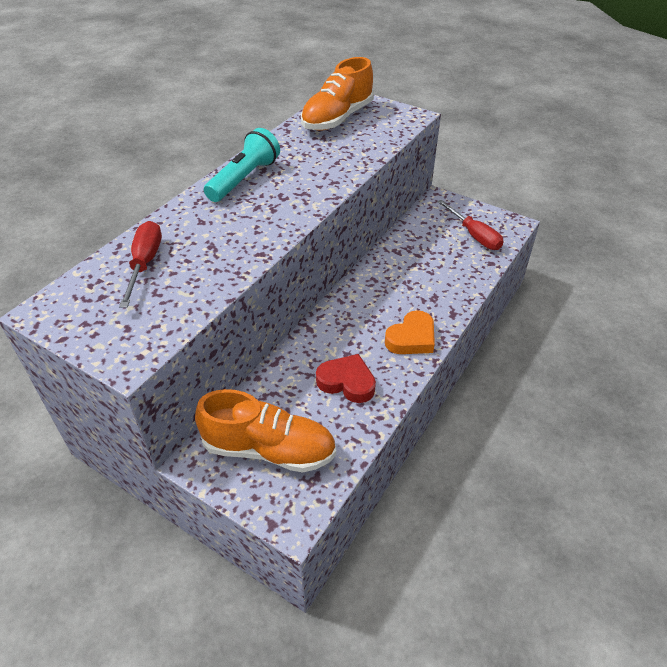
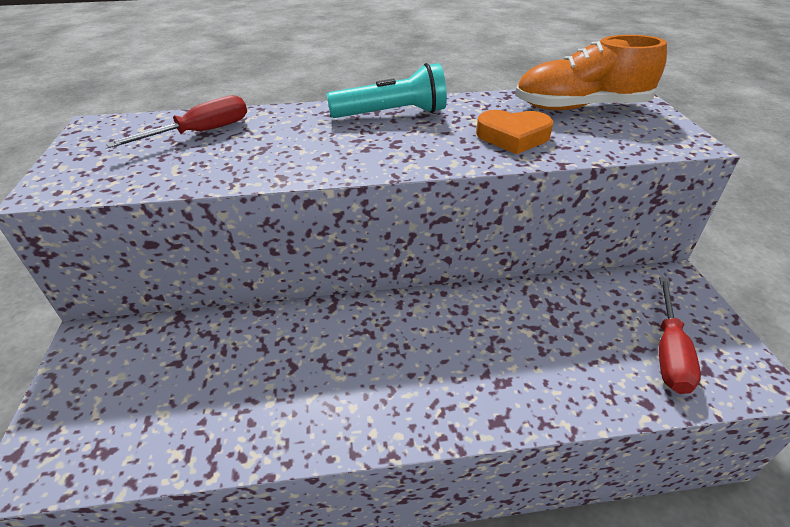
camera: 50 degrees right, 5 degrees down
(269, 449) = (128, 384): orange shoe -> none
(347, 382) = (277, 387): red heart -> none
(411, 338) = (406, 404): orange heart -> orange heart (513, 137)

